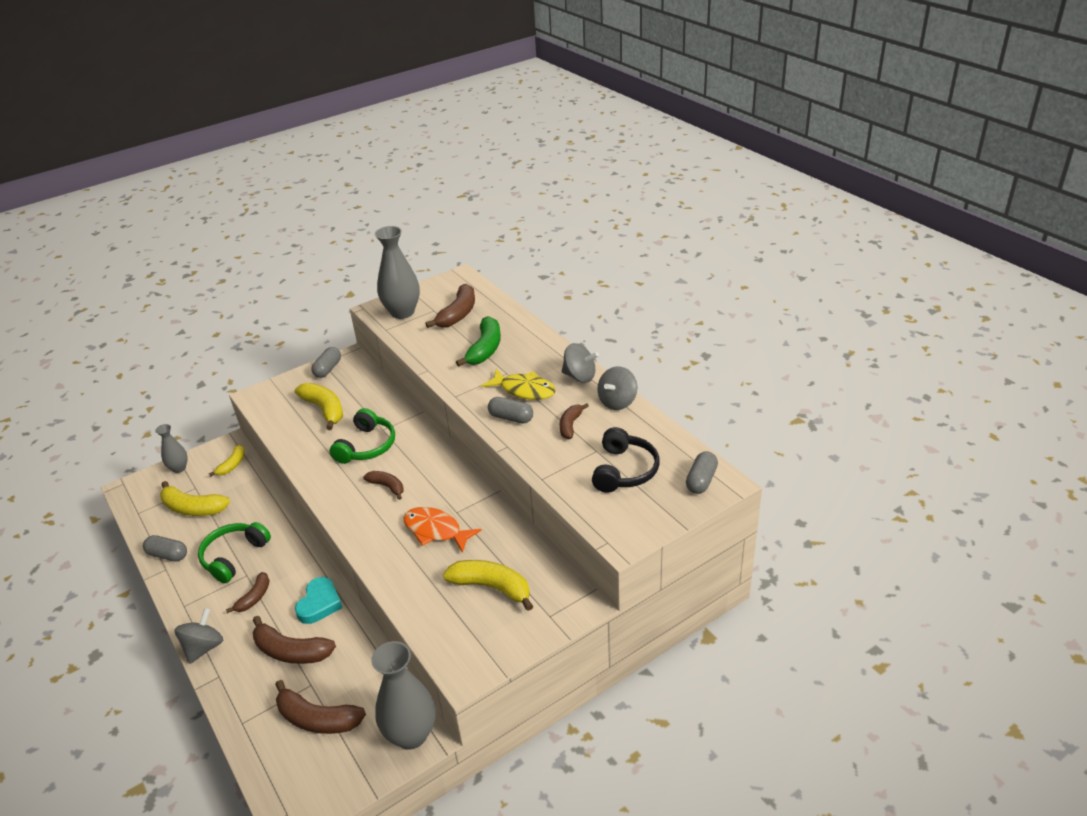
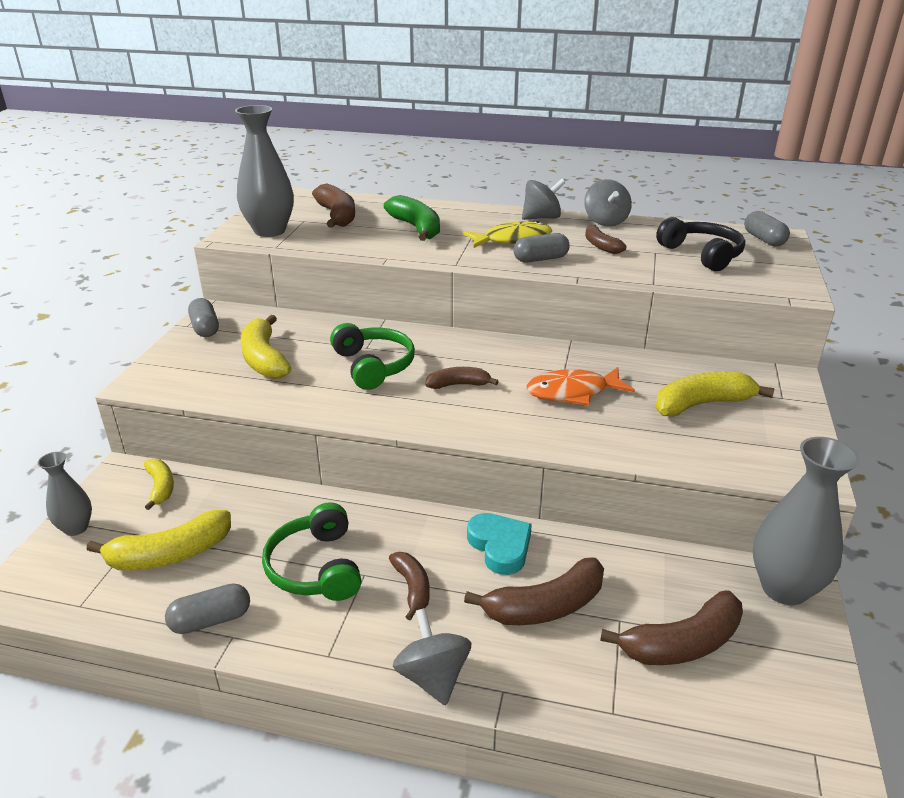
camera: 45 degrees left, 5 degrees down
(324, 409) = (264, 359): yellow banana -> yellow banana turned 120 degrees counterclockwise

